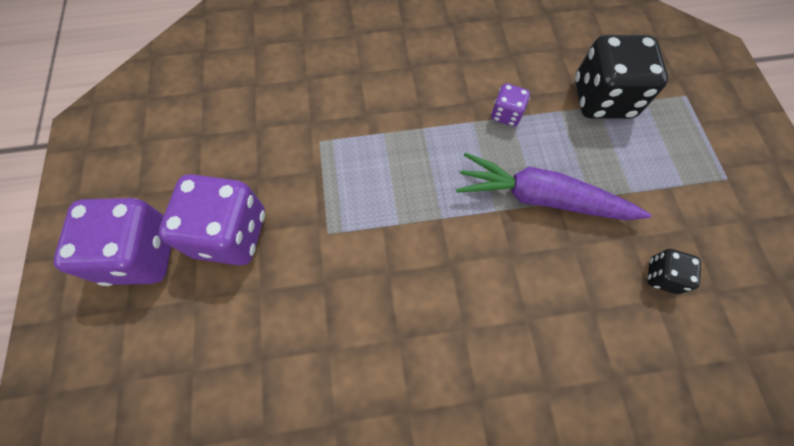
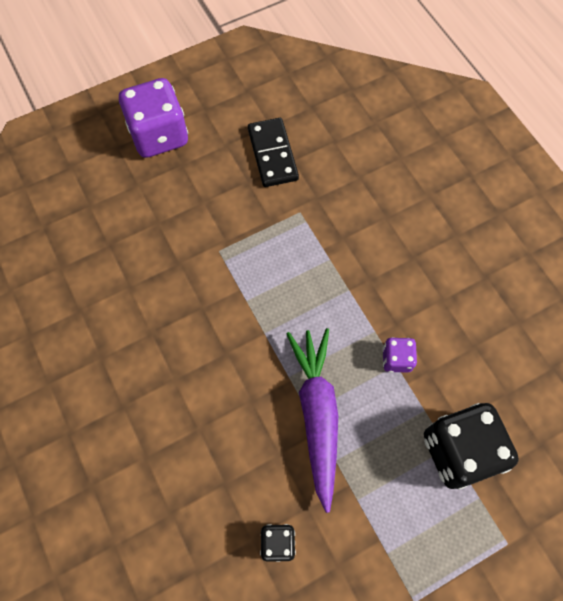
camera: 70 degrees right, 0 degrees up
(231, 234) = (194, 184): purple dice -> none
(238, 143) = (272, 154): none -> black domino

